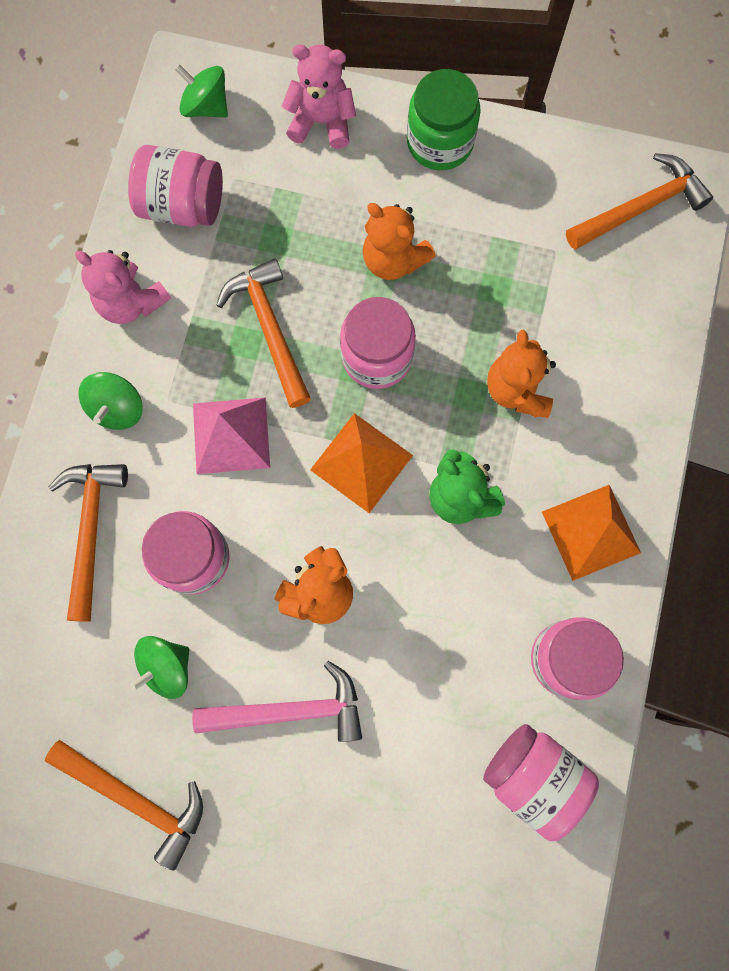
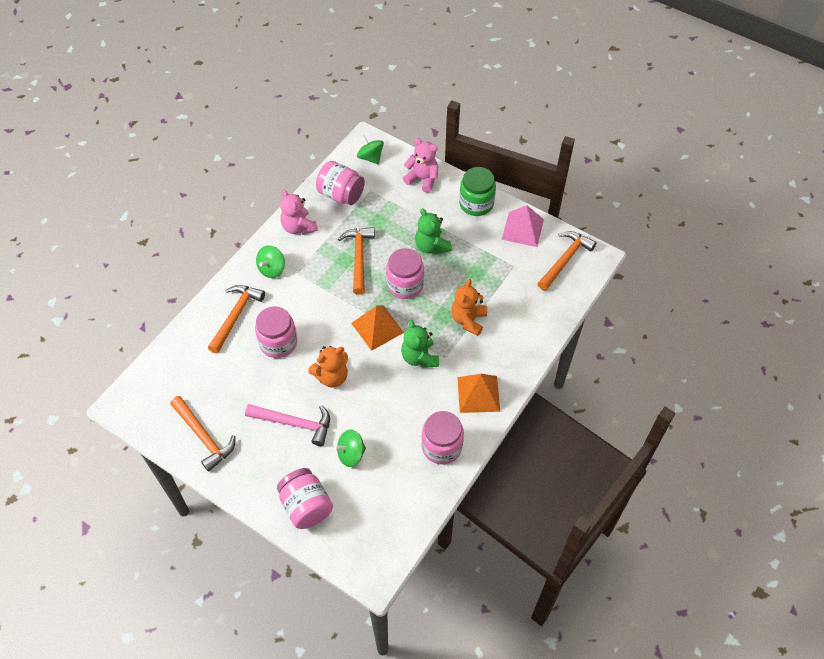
camera: 20 degrees right, 20 degrees down
(167, 667) = (244, 385): green spinning top -> green spinning top (351, 454)
(231, 435) = (320, 297): pink pyramid -> pink pyramid (522, 229)
(393, 259) = (431, 246): orange teddy bear -> green teddy bear
(533, 776) = (401, 494): pink jar -> pink jar (306, 506)
(640, 207) = (565, 260): orange hammer -> orange hammer turned 45 degrees counterclockwise

